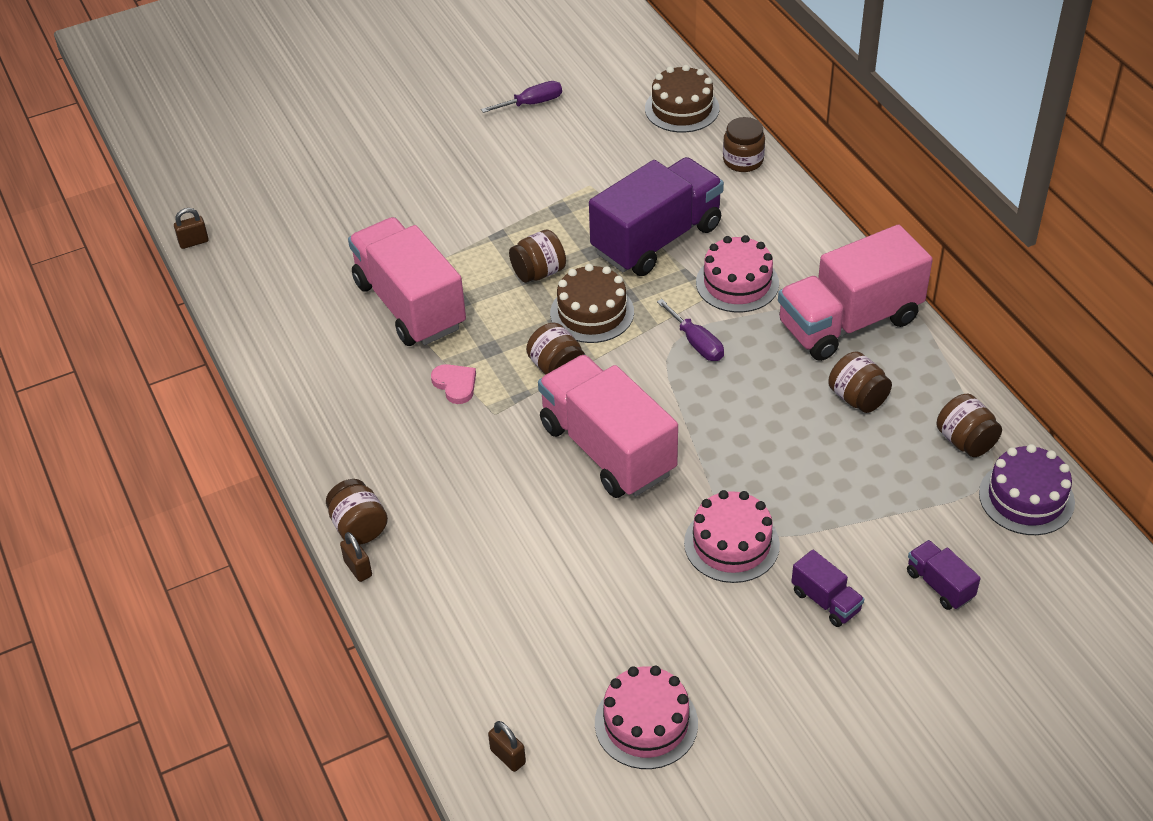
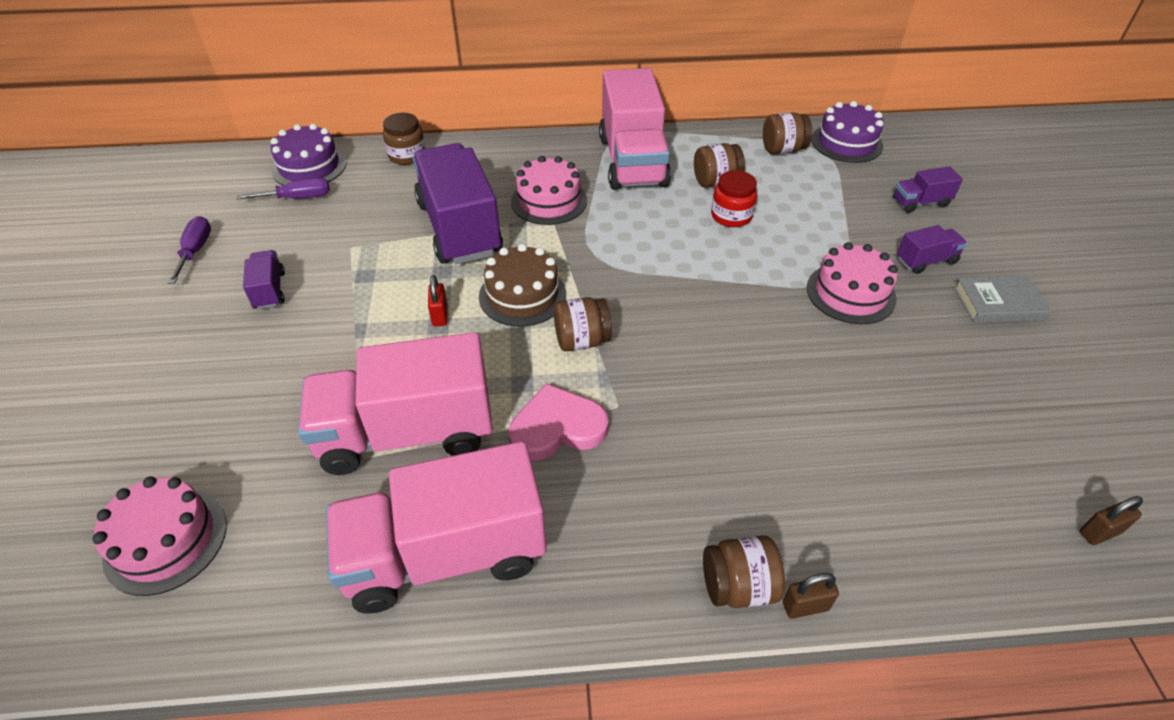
camera: 70 degrees left, 0 degrees up
(193, 242) = (83, 657): brown padlock -> none
(455, 384) = (557, 427): pink heart -> pink heart, size x1.61
(512, 165) = (269, 290): none -> purple truck
(538, 272) = (440, 315): brown jar -> red padlock
(607, 449) = (707, 337): pink truck -> pink truck (445, 555)
(646, 723) = (1054, 409): pink cake -> pink cake (166, 540)
(682, 108) = (309, 167): brown cake -> purple cake
(696, 343) = (605, 243): purple screwdriver -> purple screwdriver (298, 198)
(787, 670) = (998, 303): none -> grey book
(802, 425) = (731, 216): none -> red jar

